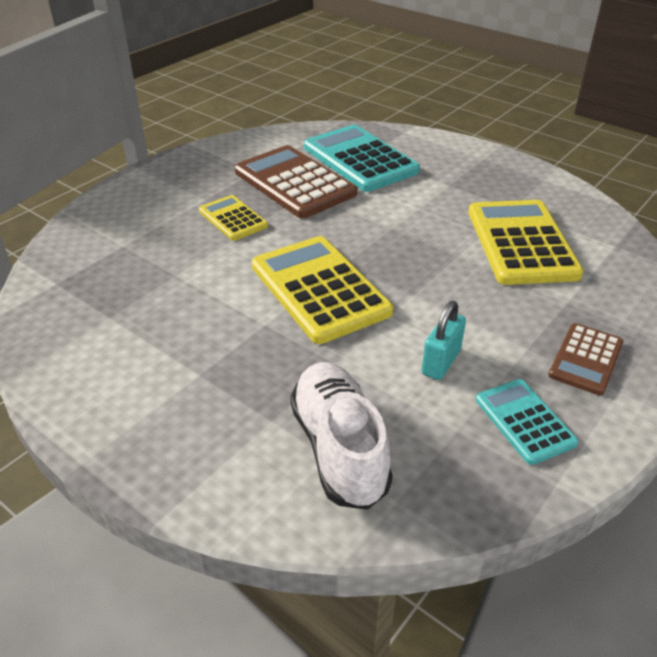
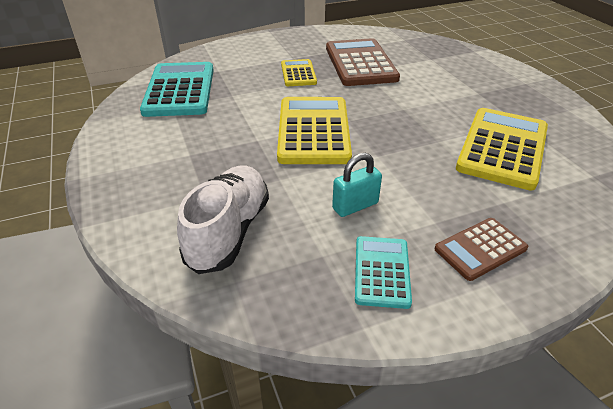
camera: 30 degrees right, 0 degrees up
(359, 159) = (422, 60): turquoise calculator -> turquoise calculator (179, 90)

